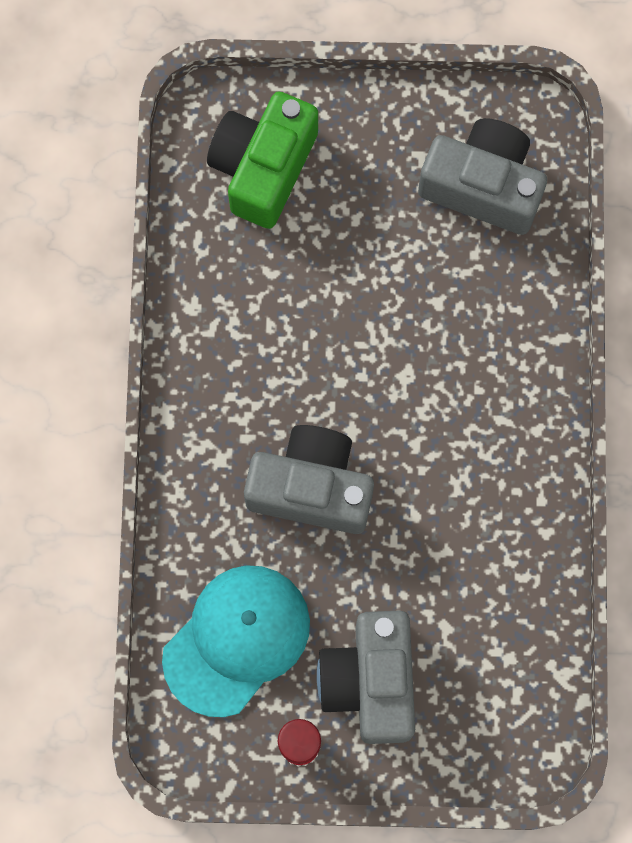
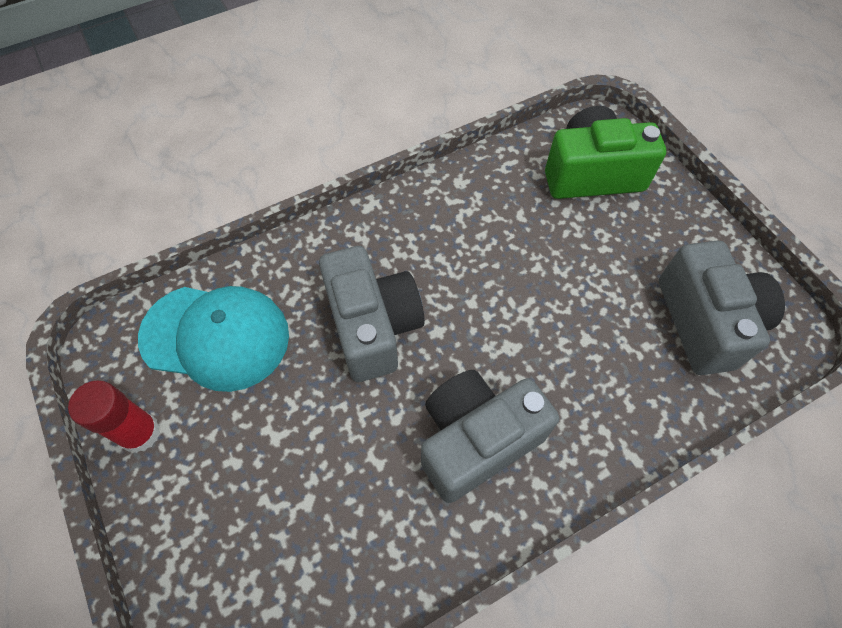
camera: 60 degrees right, 15 degrees down
(370, 681) = (225, 462): grey camera -> grey camera (476, 440)

